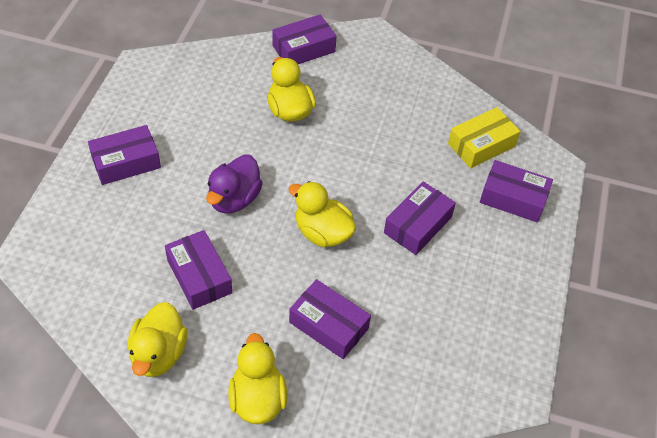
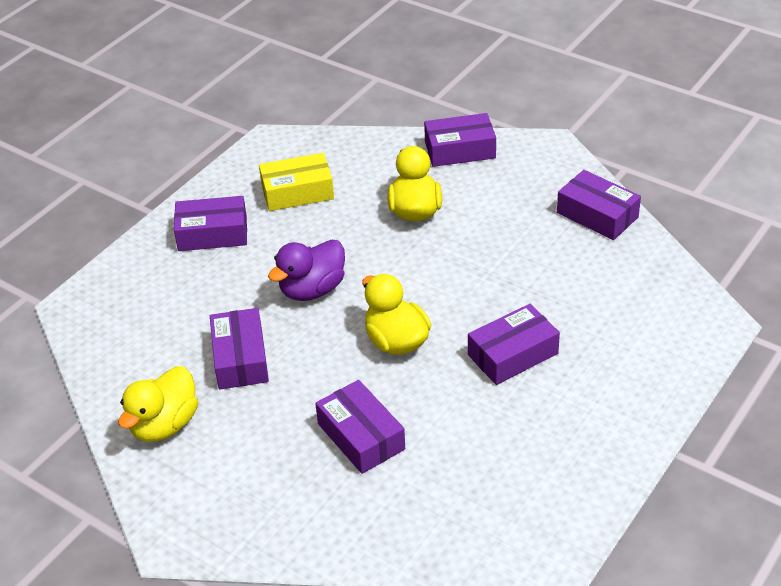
camera: 25 degrees right, 10 degrees down
(257, 399) = (249, 492): yellow duck -> none
(481, 145) = (631, 284): yellow box -> yellow box (297, 192)
(513, 198) = (646, 347): purple box -> purple box (597, 215)

